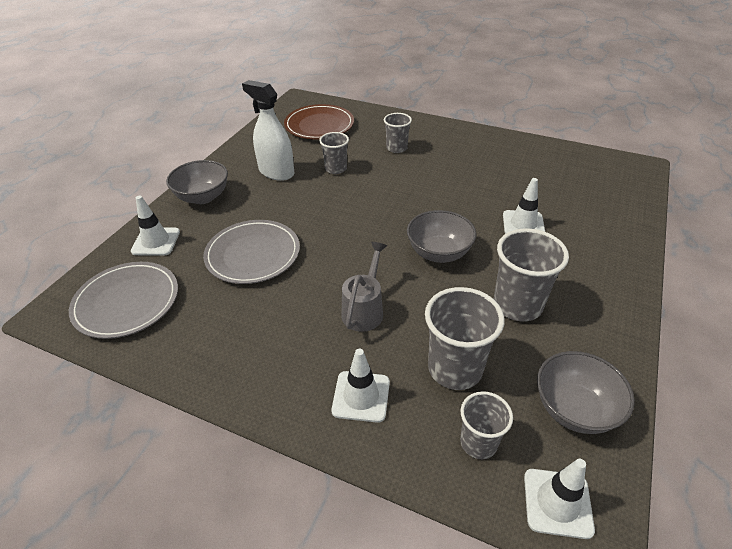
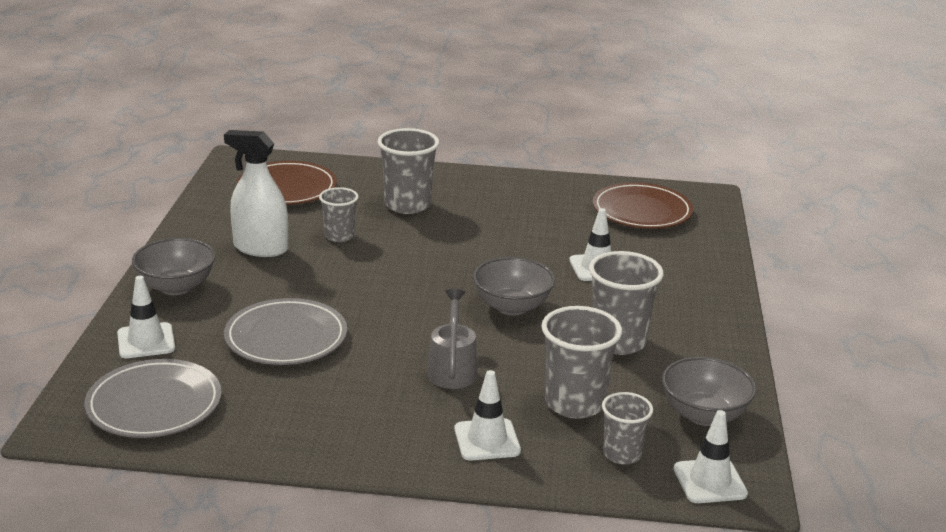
camera: 20 degrees left, 15 degrees down
(396, 148) = (407, 205): grey cup -> grey cup, size x1.64
(578, 175) = (642, 211): none -> brown plate

